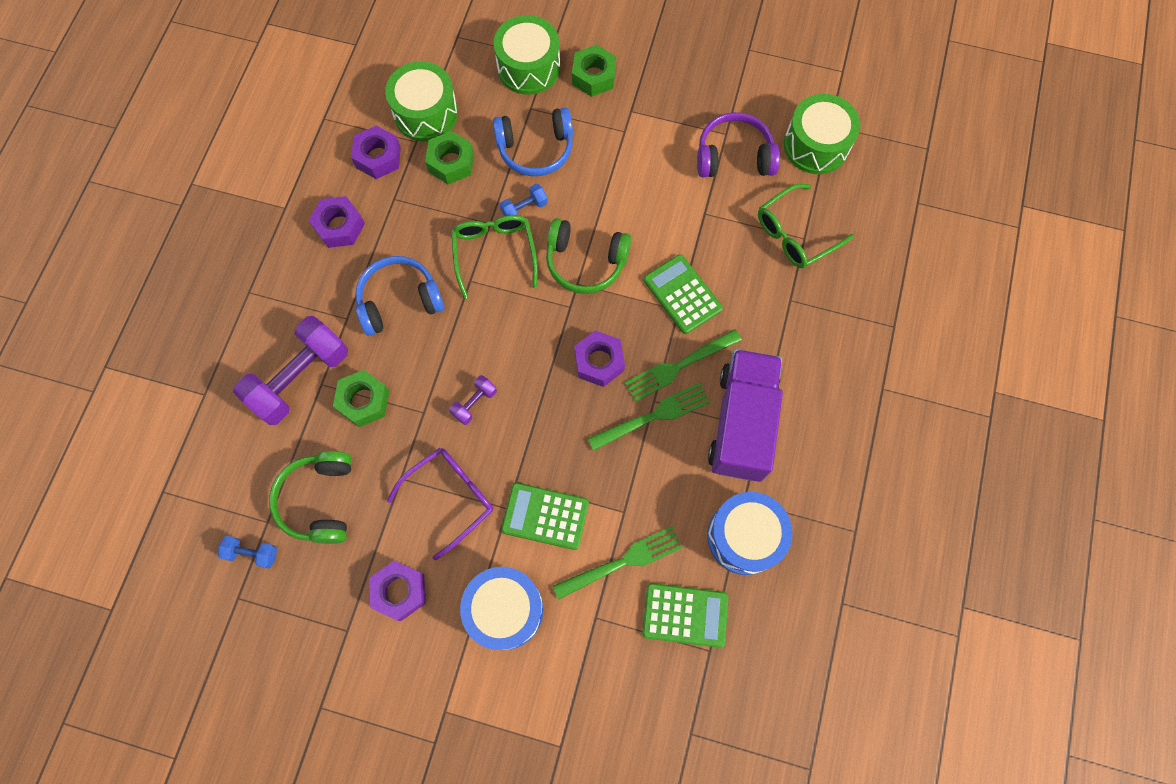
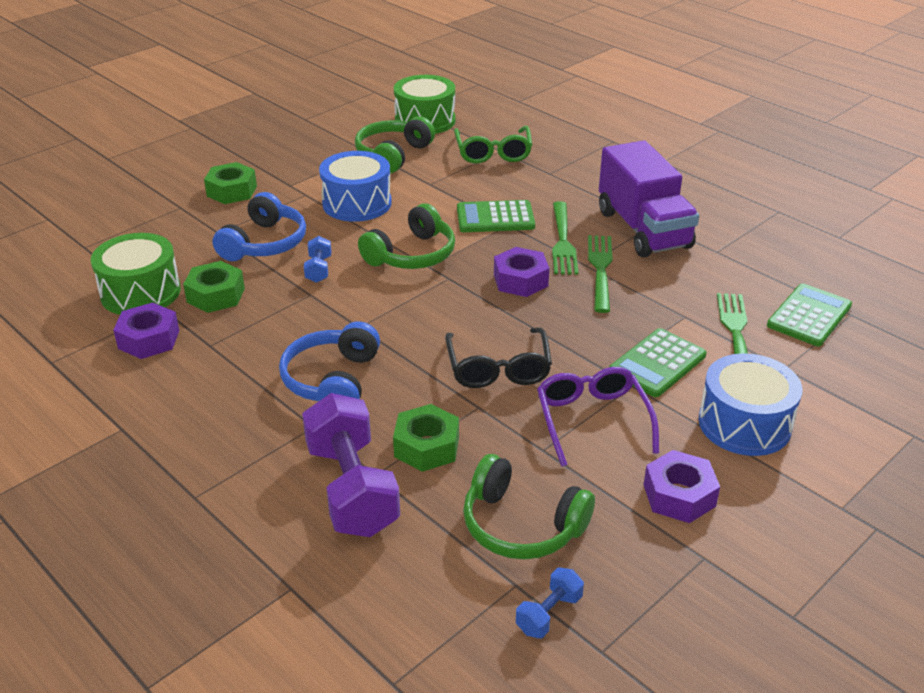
camera: 60 degrees left, 35 degrees down
(339, 226) = (196, 394): purple nut -> none
(474, 403) = (498, 368): purple dumbbell -> black glasses
(494, 253) = (346, 302): green glasses -> none
(528, 67) = (175, 220): green drum -> none
(734, 156) = (393, 155): purple headphones -> green headphones
(742, 423) = (643, 229): purple truck -> purple truck turned 150 degrees counterclockwise
(744, 536) = (751, 262): blue drum -> blue drum (357, 203)

